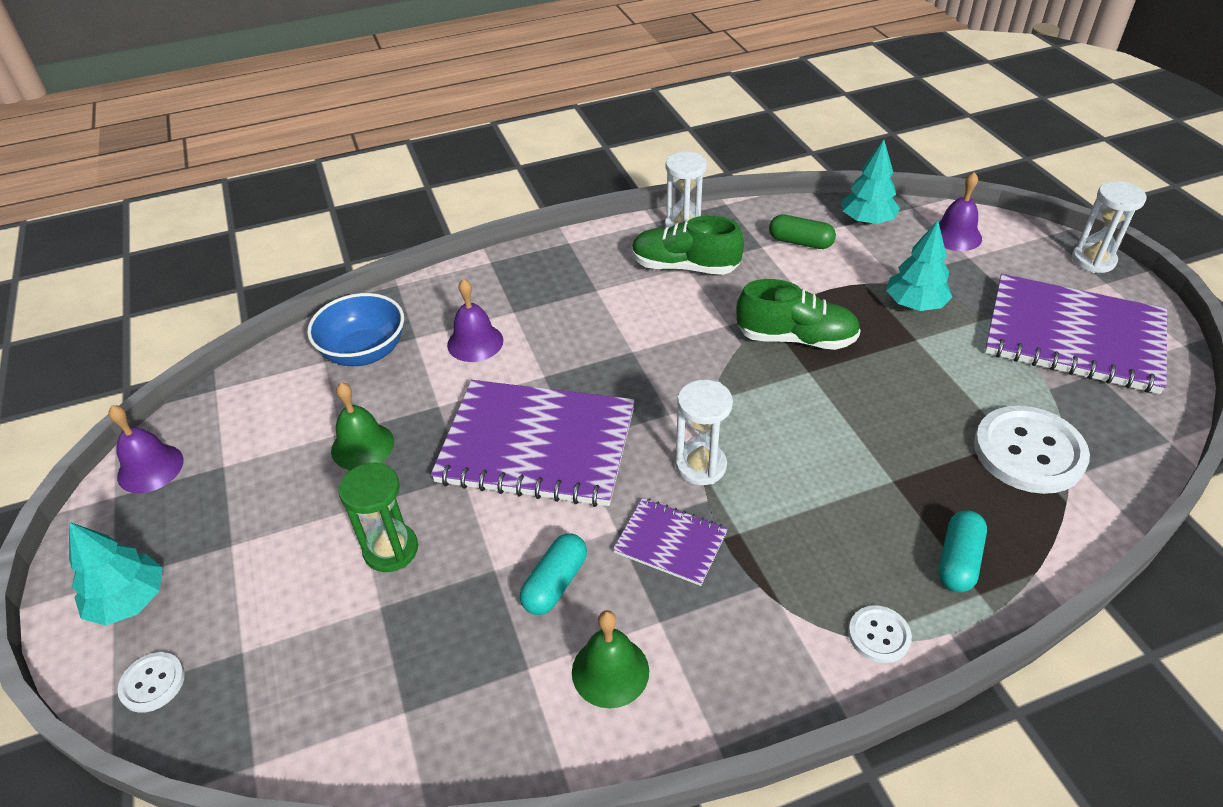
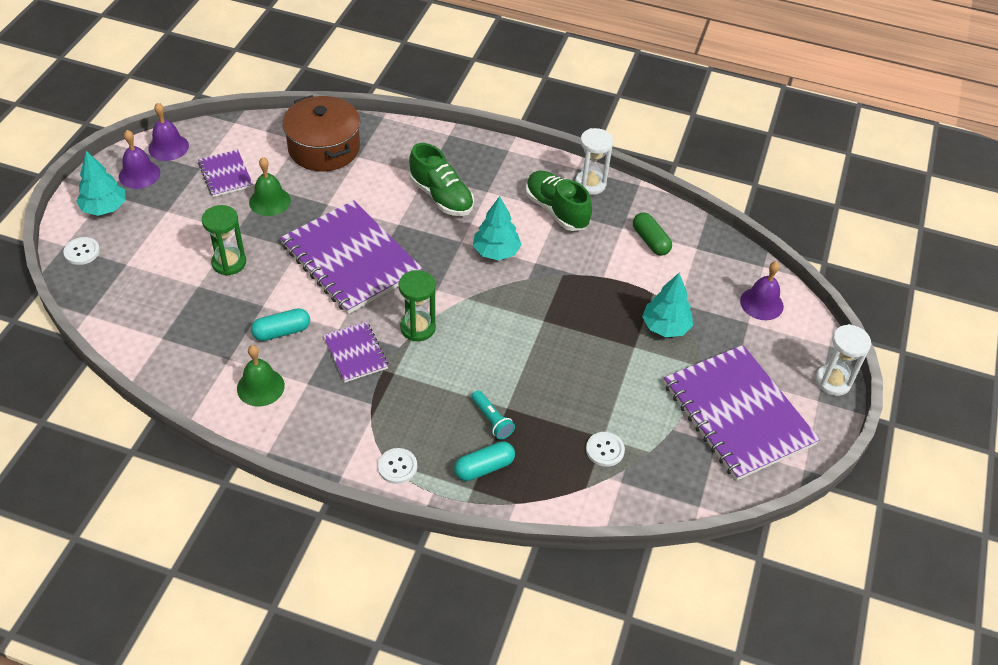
camera: 35 degrees right, 5 degrees up
(269, 452) = (225, 175): none -> purple notebook
(364, 352) = (324, 148): blue bowl -> brown pot
(475, 342) = (385, 180): purple bell -> purple bell (139, 174)
(700, 466) = (418, 328): white hourglass -> green hourglass
(796, 339) = (563, 297): green shoe -> green shoe (441, 197)
(867, 221) = (716, 255): turquoise tree -> turquoise tree (496, 251)
(897, 505) = (492, 420): none -> turquoise flashlight
(1029, 452) = (605, 450): white button -> white button, size x0.49

